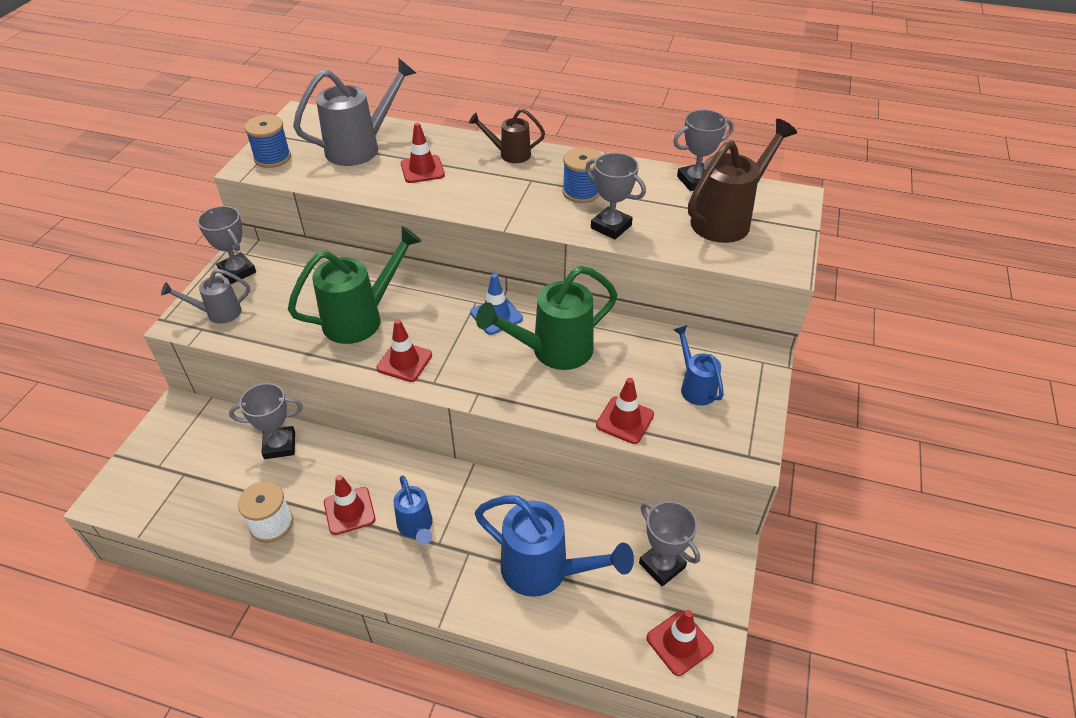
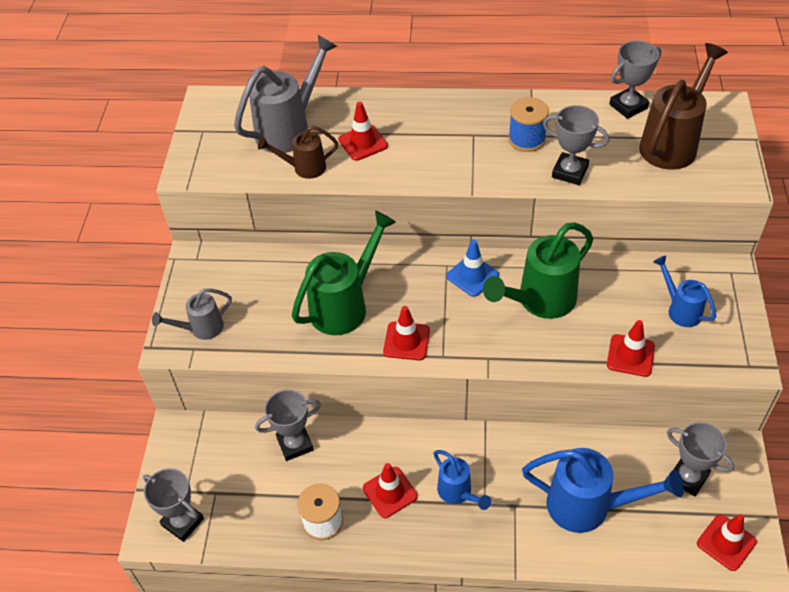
camera: 10 degrees left, 5 degrees up
(237, 271) = (198, 280): grey trophy -> grey trophy (183, 522)
(272, 158) = (206, 157): blue spool -> none
(510, 154) = (440, 109): brown watering can -> brown watering can (304, 168)

